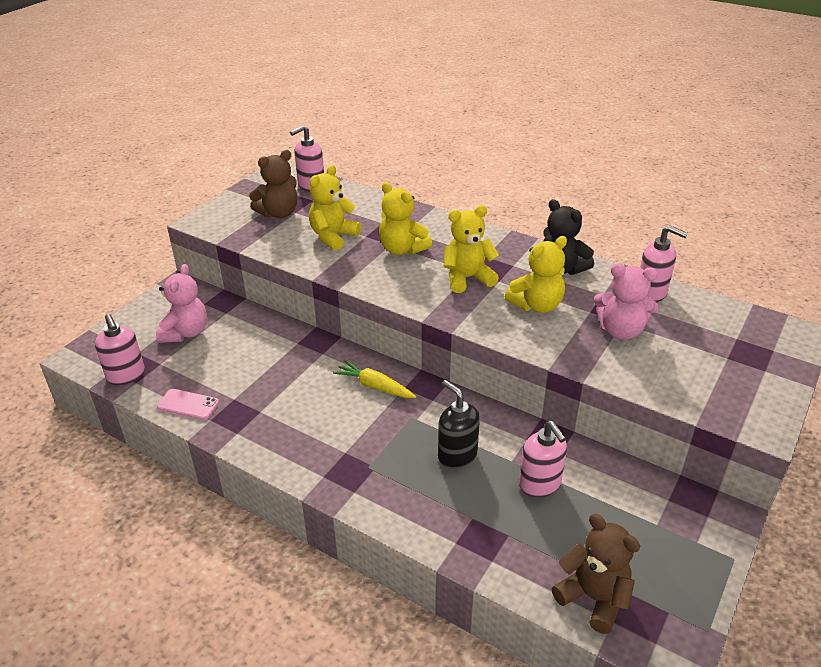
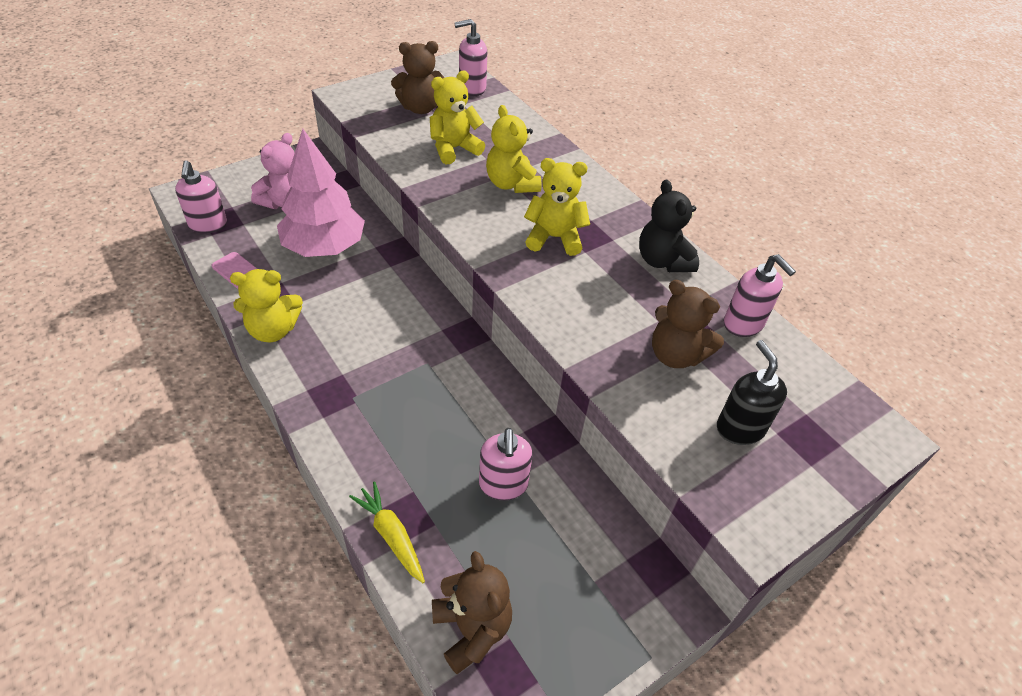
camera: 20 degrees right, 10 degrees up
(252, 357) = (324, 247): none -> pink tree
(374, 386) = (415, 317): yellow carrot -> yellow carrot (391, 535)
(457, 455) = (443, 420): black soap dispenser -> black soap dispenser (740, 428)
(536, 305) = (605, 293): yellow teddy bear -> yellow teddy bear (273, 330)
(620, 331) = (675, 355): pink teddy bear -> brown teddy bear

